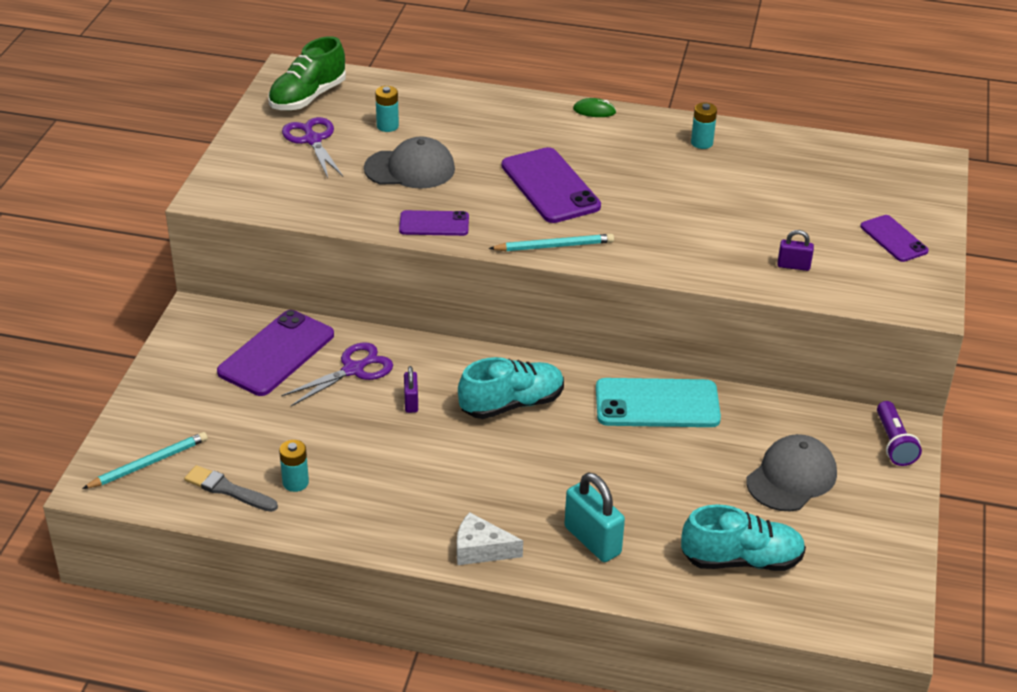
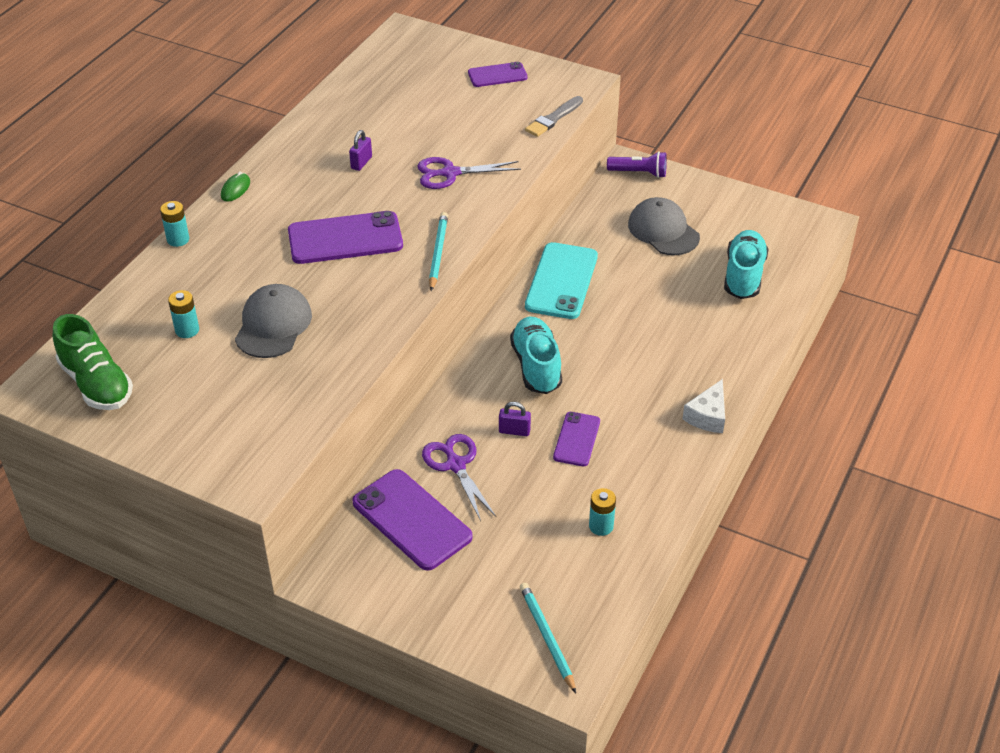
camera: 75 degrees left, 5 degrees up
(228, 490) = (599, 577): grey brush -> grey brush (553, 118)
(312, 140) = (184, 390): purple scissors -> purple scissors (450, 173)
(434, 224) = (373, 322): purple phone -> purple phone (577, 439)
(592, 540) = (709, 349): turquoise padlock -> none
(701, 143) = (320, 138): turquoise battery -> turquoise battery (178, 239)
(793, 266) = (514, 130): purple padlock -> purple padlock (361, 163)

